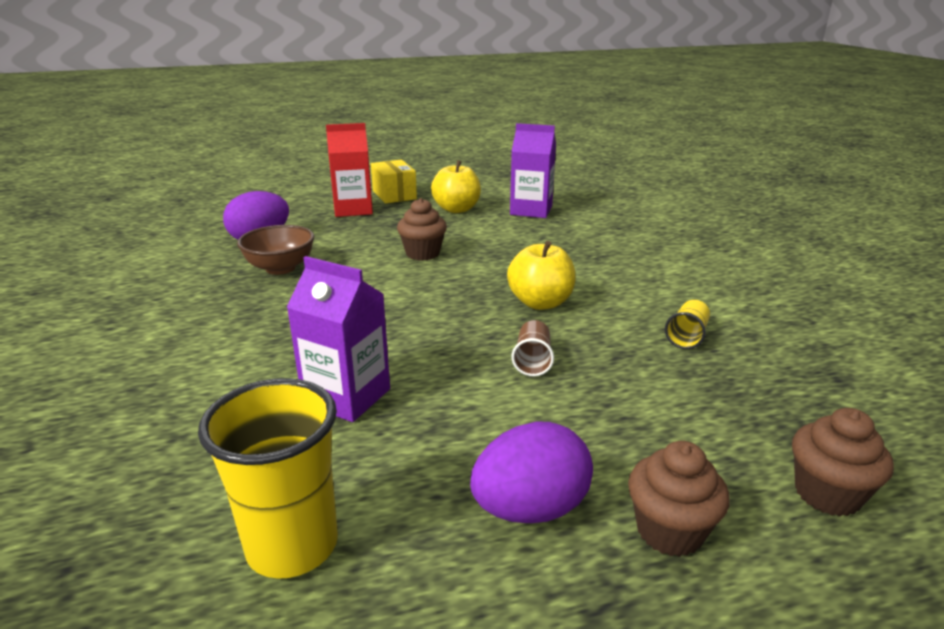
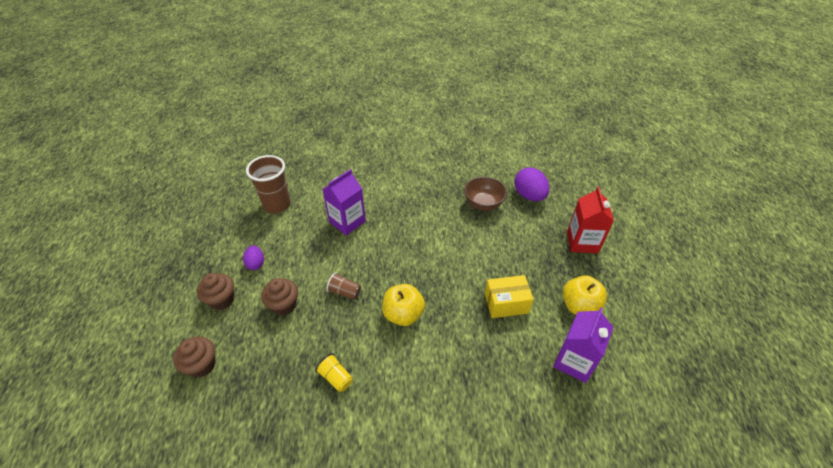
camera: 105 degrees right, 20 degrees up
(292, 545) = (277, 204): yellow cup -> brown cup
(394, 195) = (617, 270): yellow box -> yellow box (506, 303)
(423, 253) = (491, 269): brown cupcake -> brown cupcake (284, 305)
(530, 509) = (256, 263): purple egg -> purple egg, size x0.58

